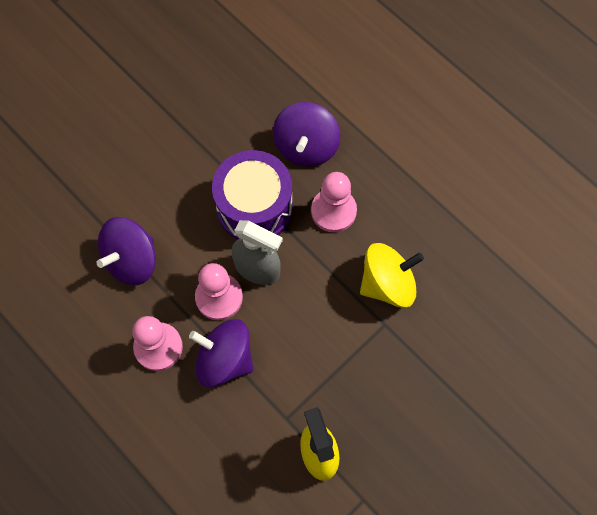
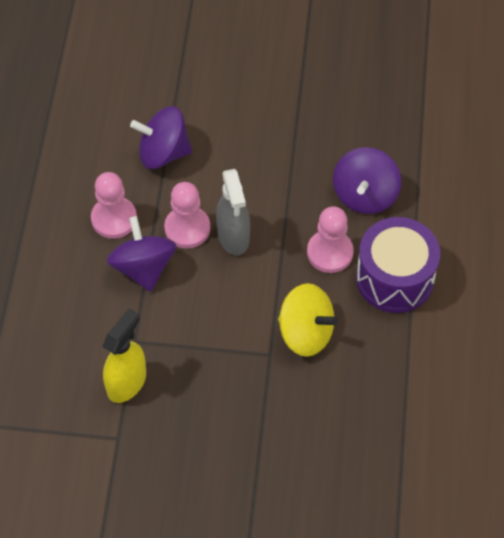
camera: 50 degrees right, 10 degrees down
(254, 207) = (280, 198): purple drum -> purple drum (394, 278)
(306, 146) = (365, 195): purple spinning top -> purple spinning top turned 45 degrees counterclockwise

